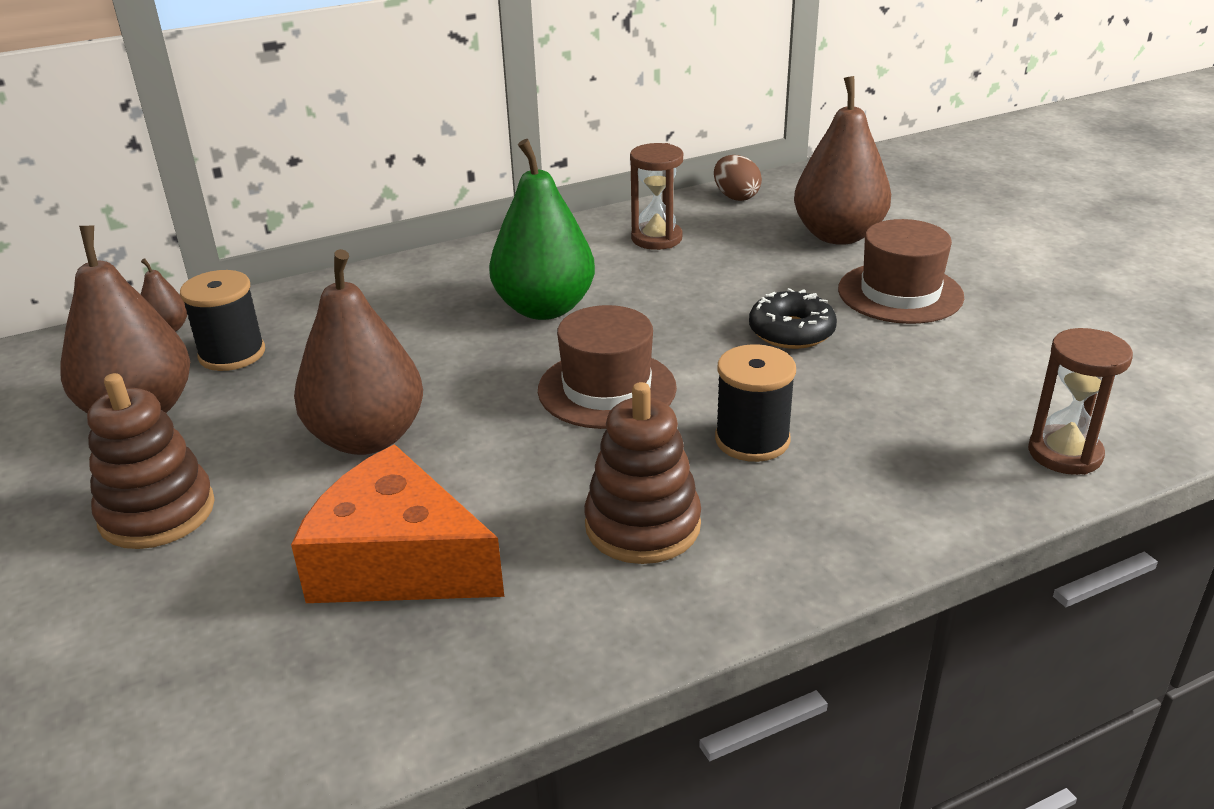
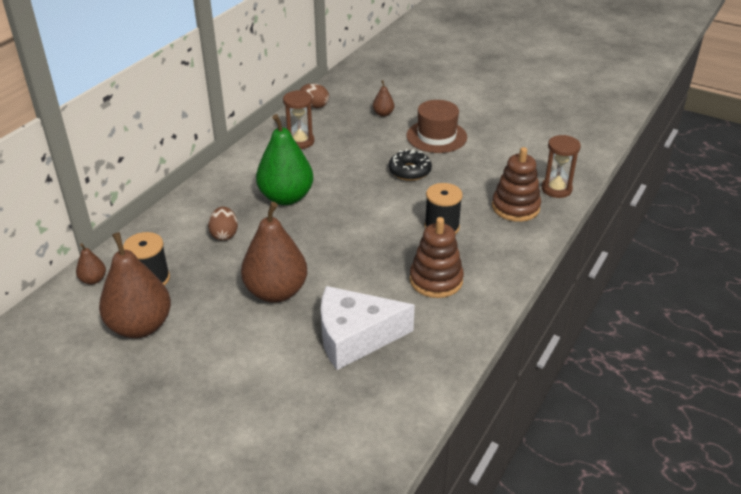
camera: 35 degrees left, 5 degrees up
(157, 512) = (218, 366): brown stacking toy -> brown stacking toy (515, 207)
(397, 330) = (224, 234): none -> brown egg
(397, 561) = (355, 337): orange cheese -> white cheese
(607, 389) = (359, 227): brown hat -> none
(838, 235) = (383, 114): brown pear -> brown pear, size x0.45

